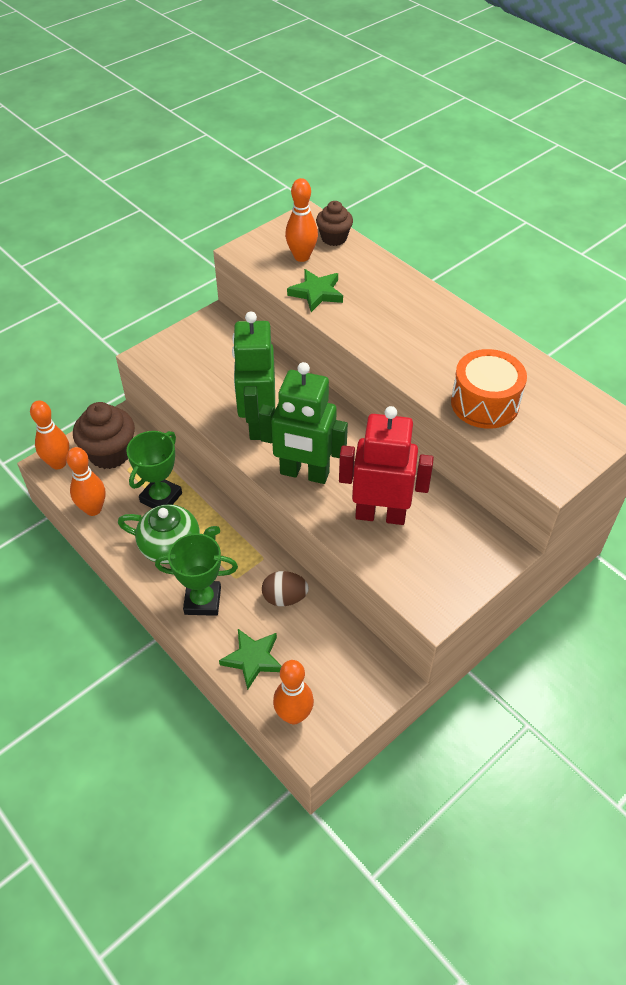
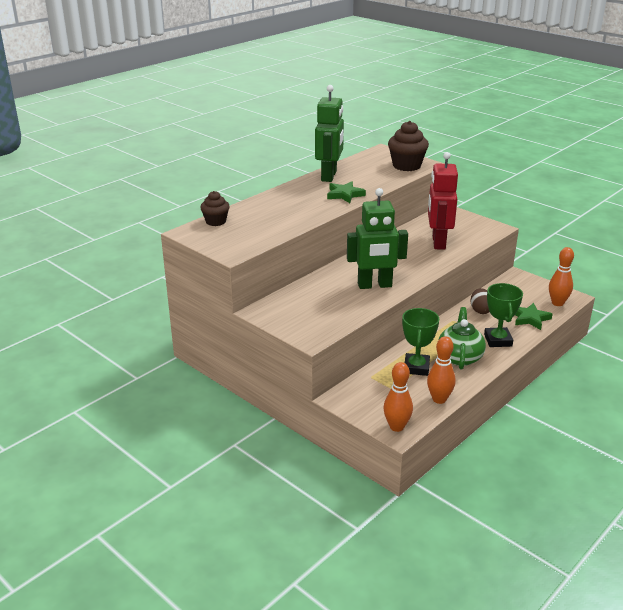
camera: 95 degrees left, 20 degrees down
(110, 453) = (378, 399): brown cupcake -> brown cupcake (406, 166)
(161, 497) = (416, 367): green trophy -> green trophy turned 75 degrees clockwise
(301, 256) = (239, 232): orange bowling pin -> none
(304, 473) = (415, 266): green robot -> green robot (329, 176)
(316, 293) = (283, 225): green star -> green star (345, 195)
(484, 403) = (379, 177): orange drum -> none

